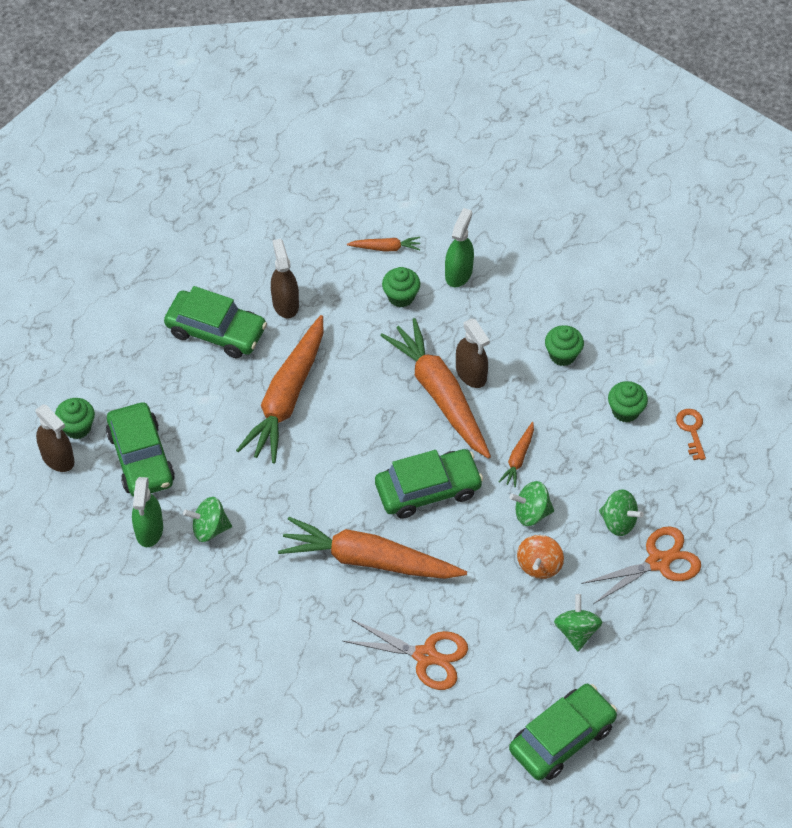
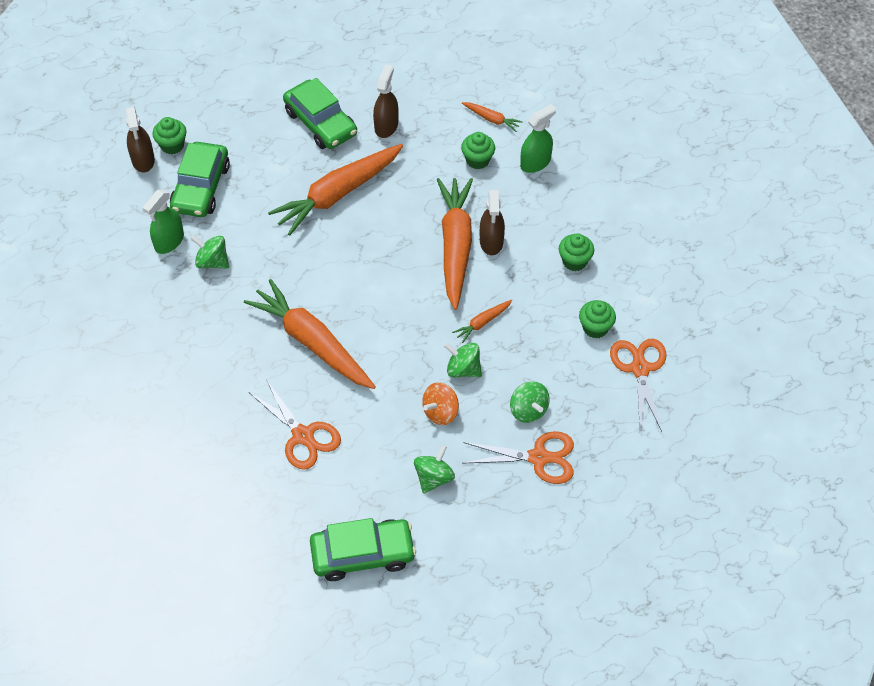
camera: 30 degrees right, 0 degrees up
(428, 489) = (395, 312): green car -> none
(691, 430) = (639, 368): orange key -> orange scissors

